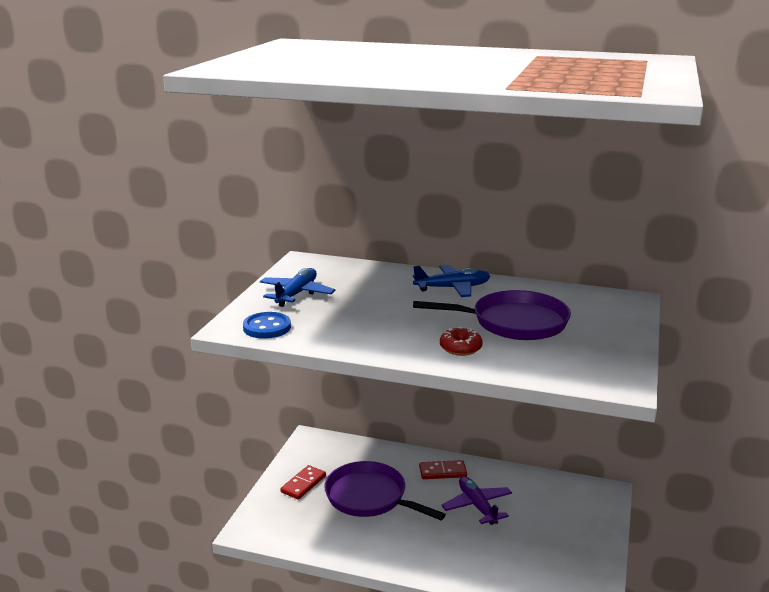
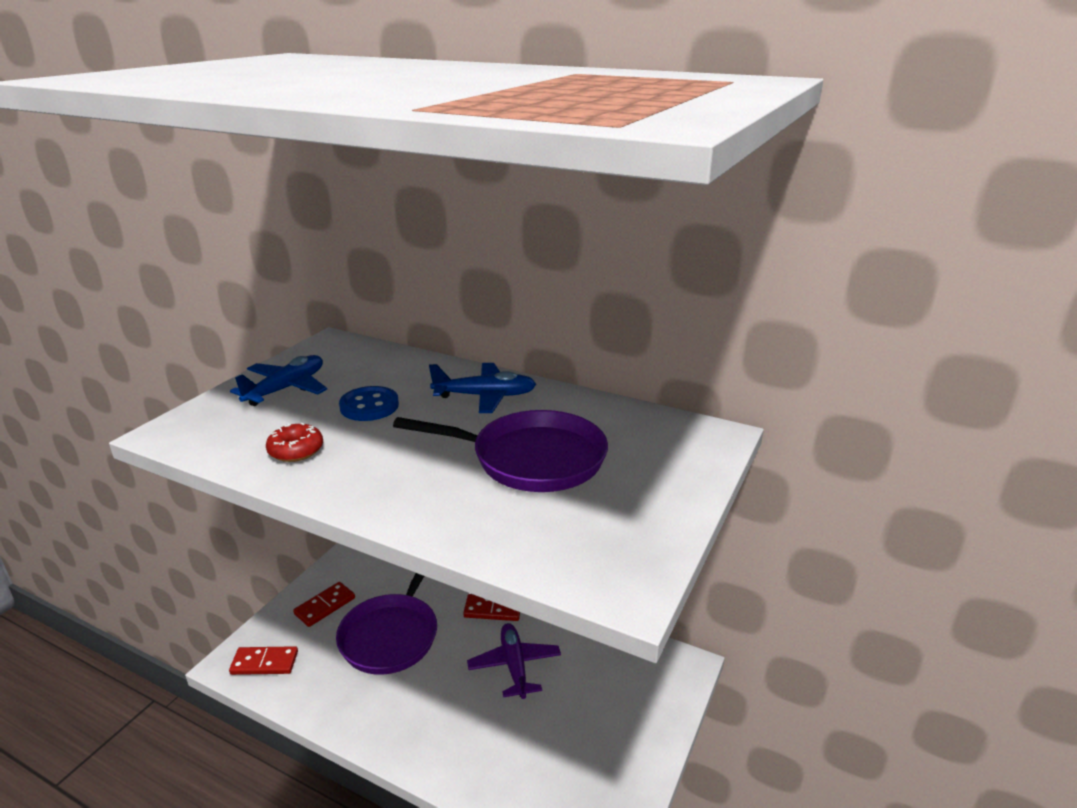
camera: 10 degrees right, 5 degrees up
(267, 327) = (210, 436): blue button -> blue button (369, 406)
(275, 527) = (264, 663): none -> red domino
(369, 497) = (392, 635): purple pan -> purple pan turned 120 degrees counterclockwise
(460, 348) = (431, 495): red donut -> red donut (296, 450)

